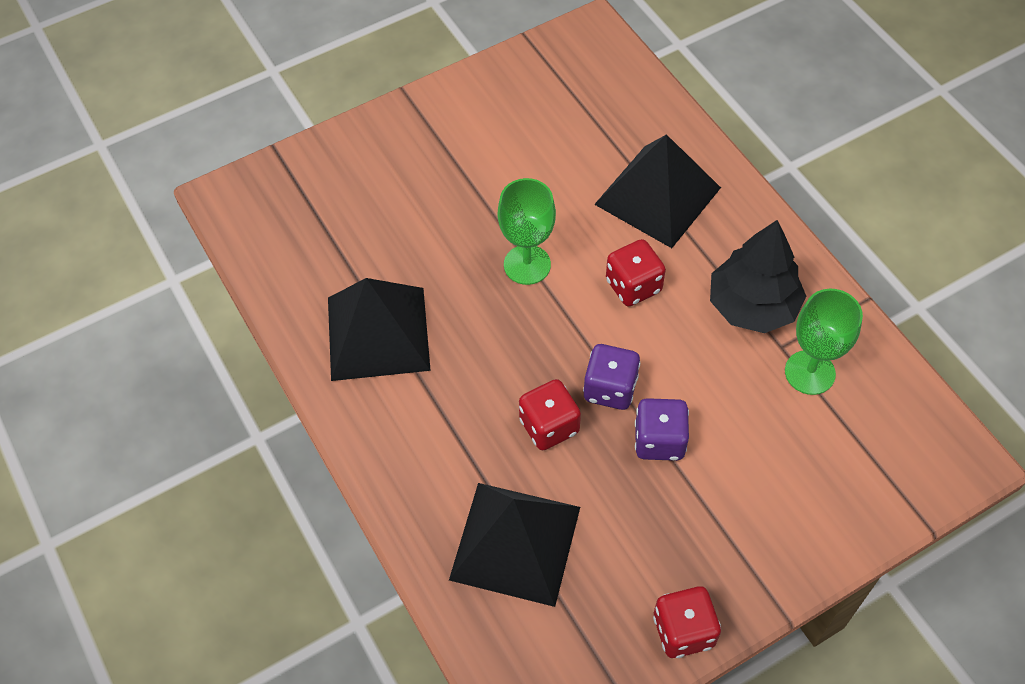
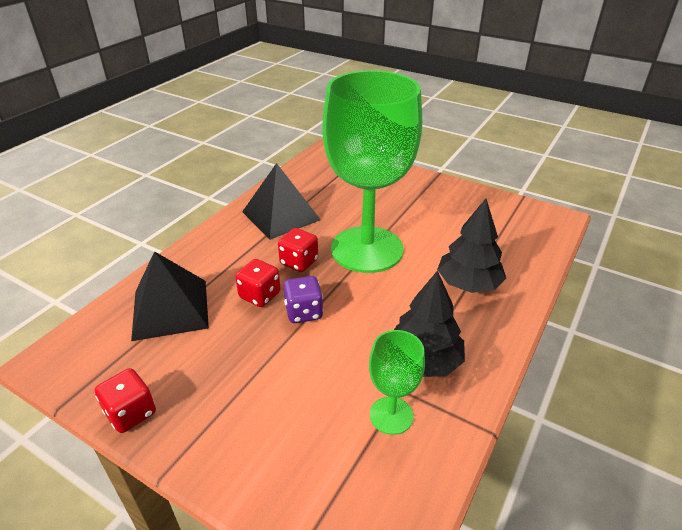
camera: 60 degrees right, 20 degrees down
(527, 265) = (367, 249): green goblet -> green goblet, size x2.31
(633, 286) = (389, 296): red dice -> red dice (299, 262)
(657, 196) = (468, 284): black pyramid -> black tree
(659, 441) = (278, 349): purple dice -> none

